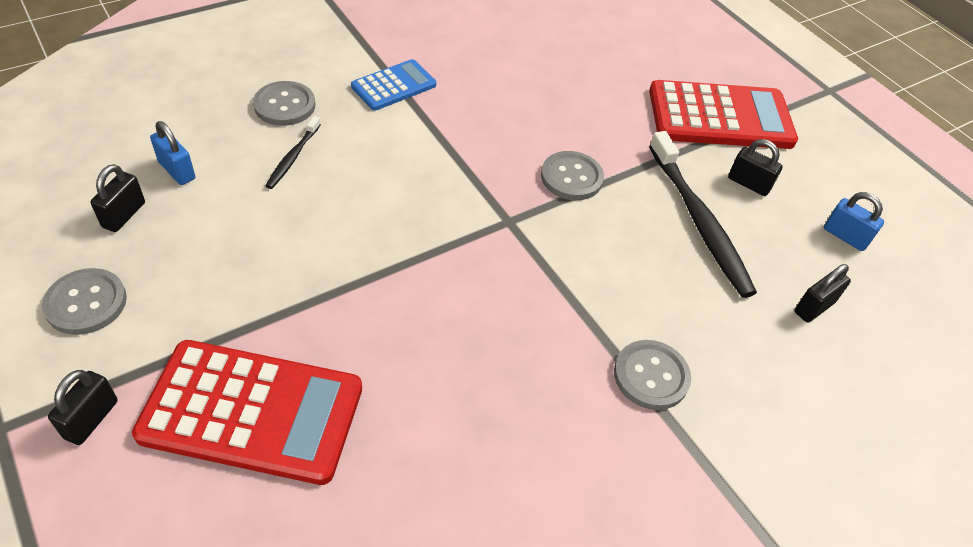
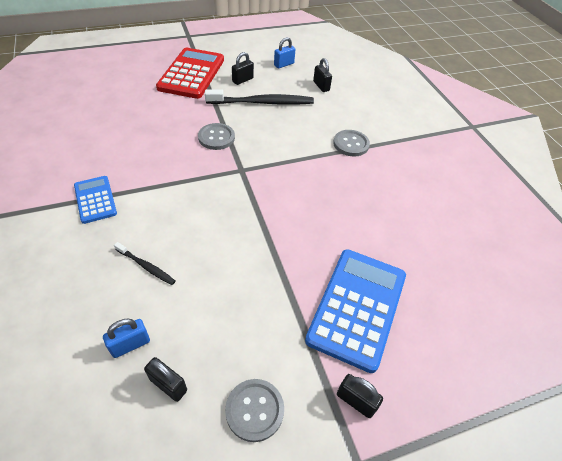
camera: 75 degrees left, 0 degrees up
(252, 412) = (357, 307): red calculator -> blue calculator
(285, 105) = (84, 266): grey button -> none

